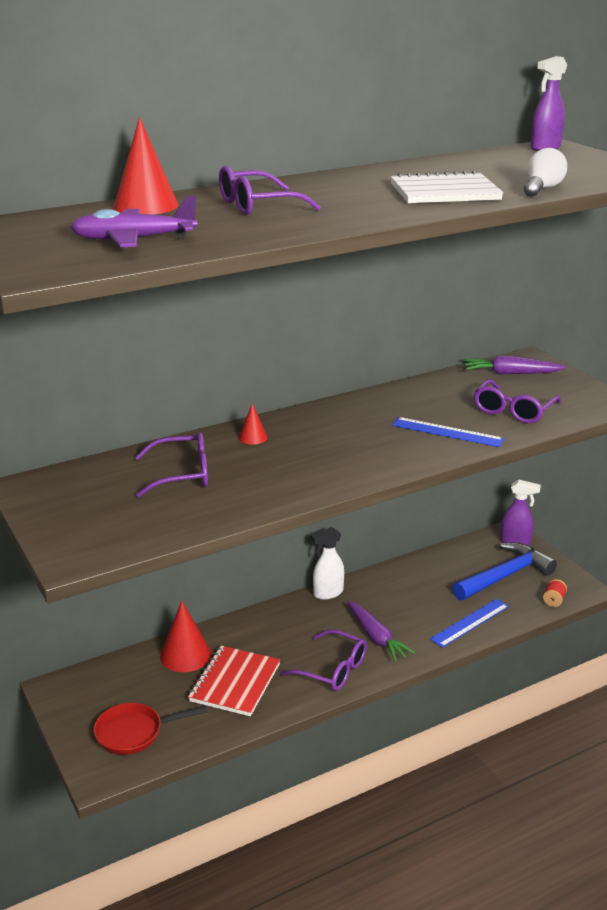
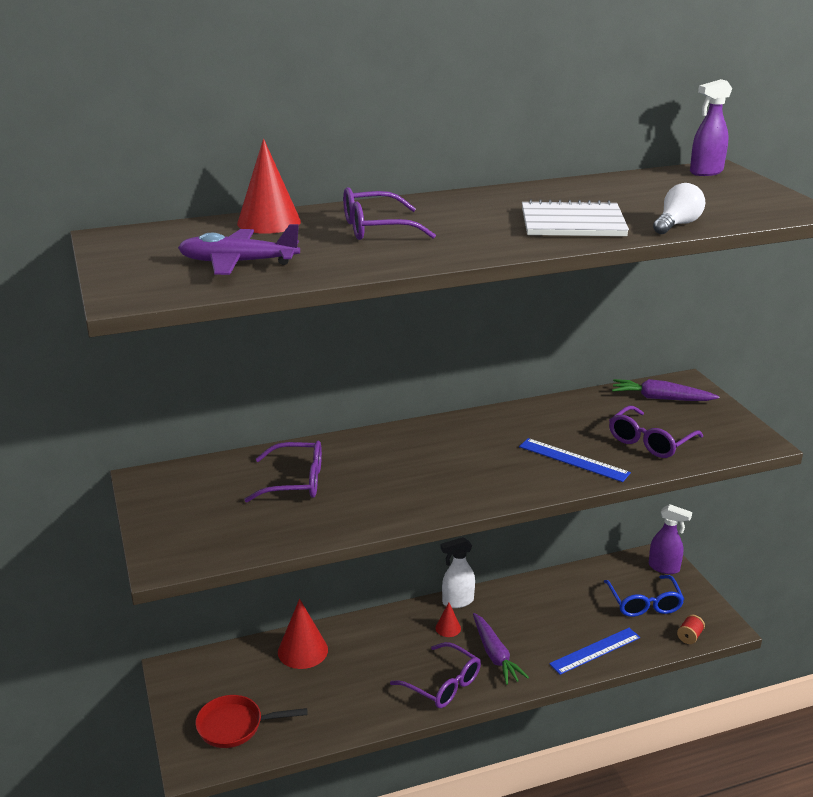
camera: 10 degrees right, 0 degrees up
(235, 683) = (343, 686): red notebook -> none
(253, 437) = (376, 447): red cone -> red cone (448, 628)
(505, 576) = (644, 603): blue hammer -> blue glasses

